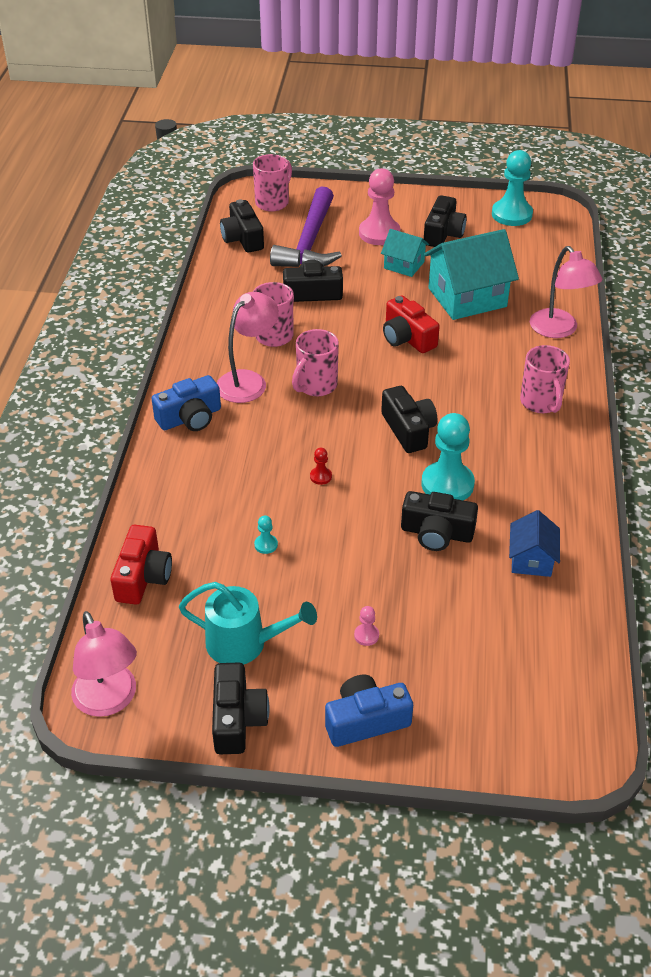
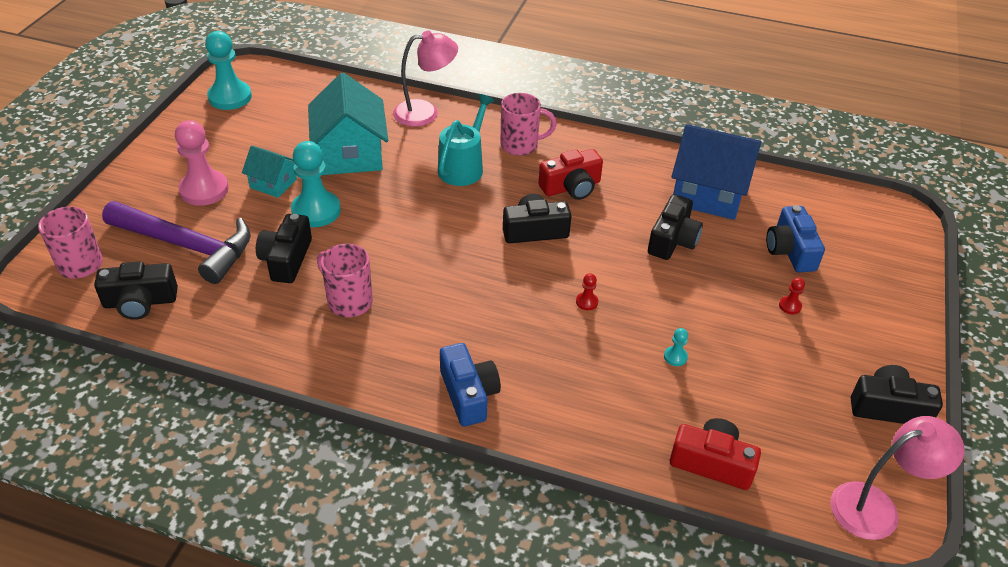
camera: 80 degrees left, 0 degrees up
(245, 643) = (800, 390): turquoise watering can -> turquoise watering can (463, 166)
(248, 381) = (421, 335): pink lamp -> none
(316, 386) = (448, 283): pink mug -> none
(366, 635) = (790, 306): pink pawn -> red pawn
(366, 721) = (881, 323): blue camera -> blue camera (790, 251)
(404, 265) = (273, 183): turquoise house -> turquoise house turned 75 degrees clockwise
(407, 338) = (396, 205): red camera -> red camera (571, 187)
(443, 233) = (234, 146): black camera -> none
(447, 484) = (613, 221): turquoise pawn -> turquoise pawn (316, 211)
(531, 559) = (708, 194): blue house -> blue house, size x1.87

